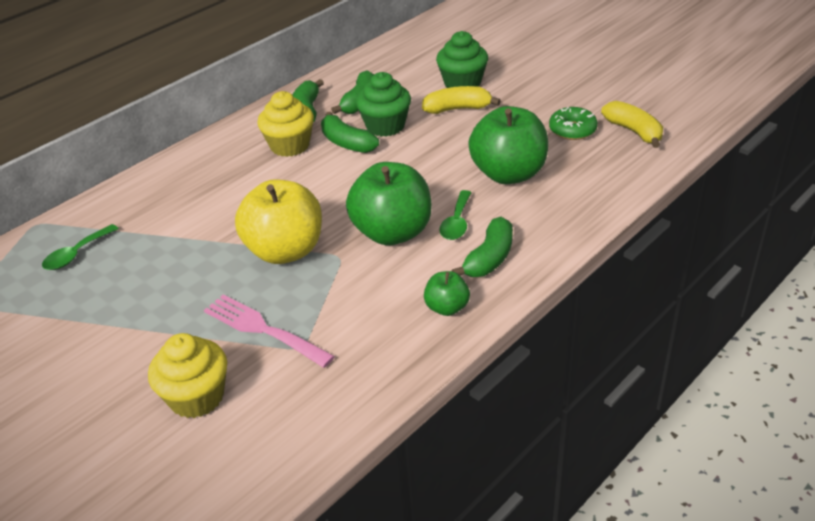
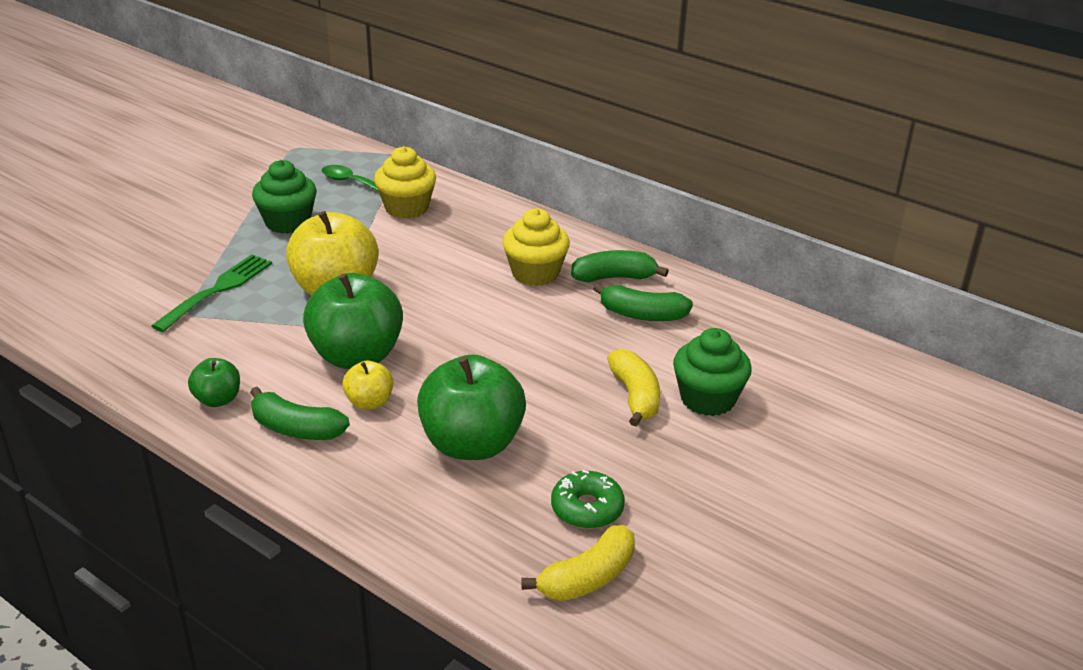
camera: 80 degrees right, 5 degrees down
(196, 397) = (141, 267): yellow cupcake -> yellow cupcake (406, 208)
(263, 329) = (217, 290): pink fork -> green fork
(347, 143) = (542, 312): green banana -> none
(385, 126) = (584, 338): green cupcake -> green cupcake (288, 222)
(456, 222) = (369, 402): green spoon -> yellow apple

